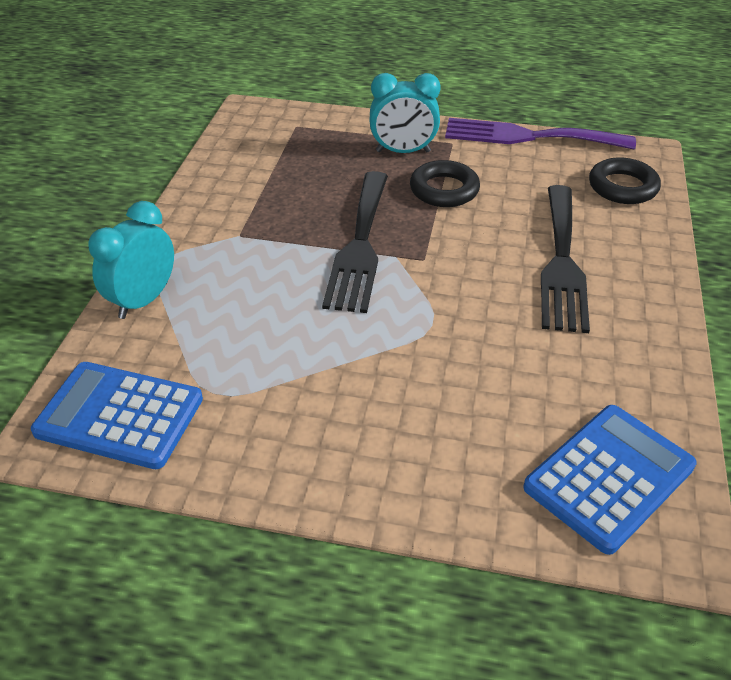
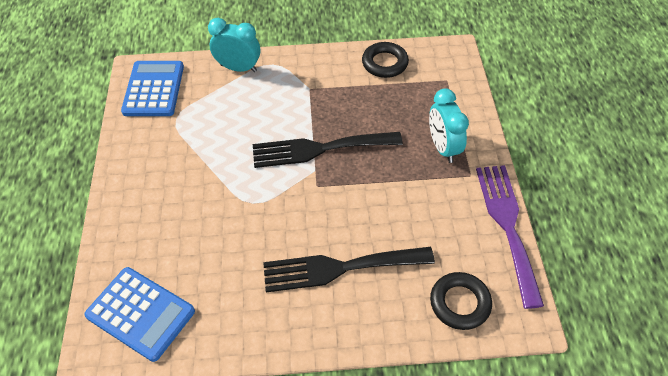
camera: 75 degrees right, 10 degrees up
(444, 190) = (403, 182): black ring -> black ring (384, 63)

